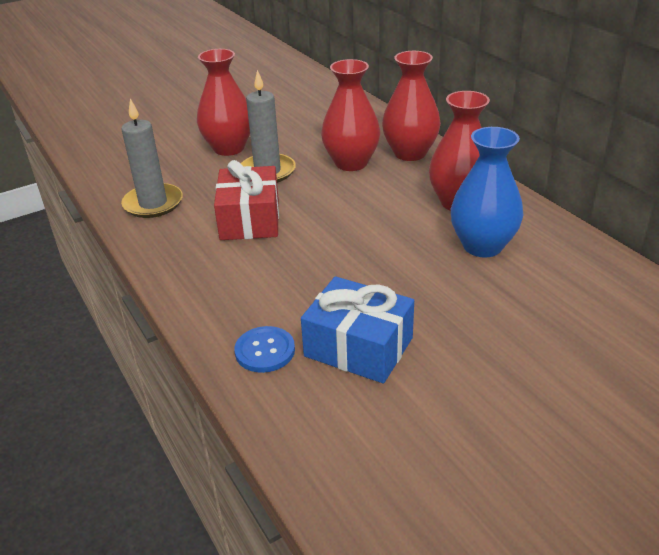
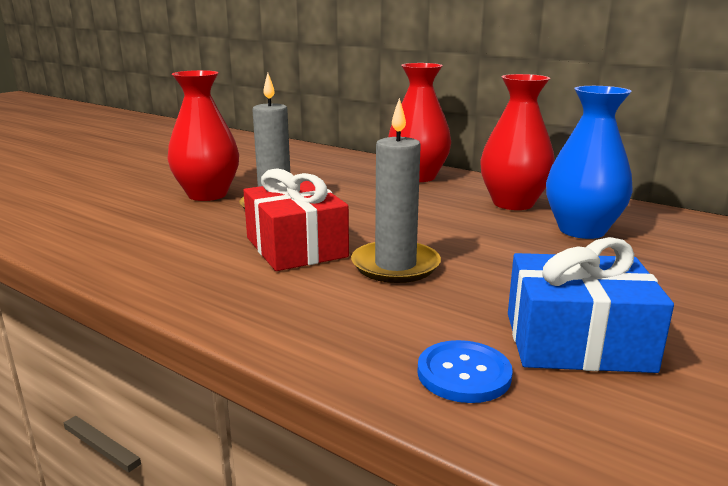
camera: 25 degrees left, 15 degrees down
(153, 203) = (146, 251): grey candle -> grey candle (395, 265)
(351, 163) = (365, 190): red vase -> none

